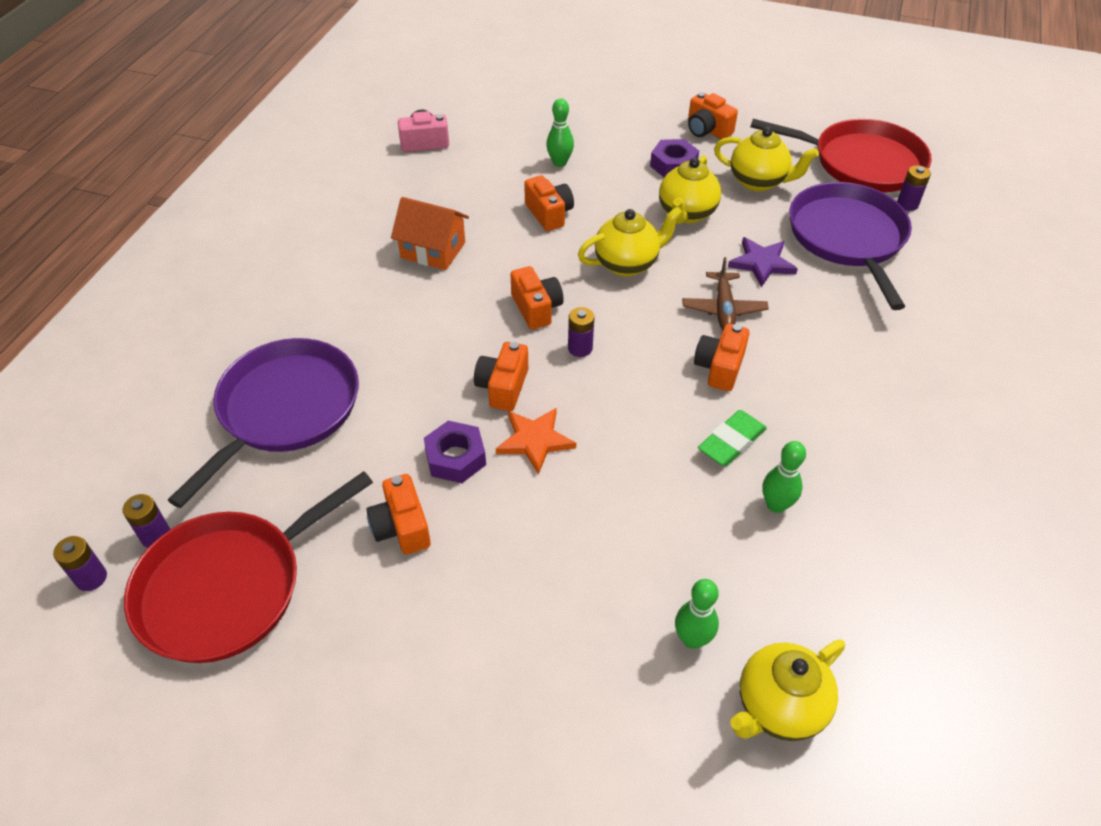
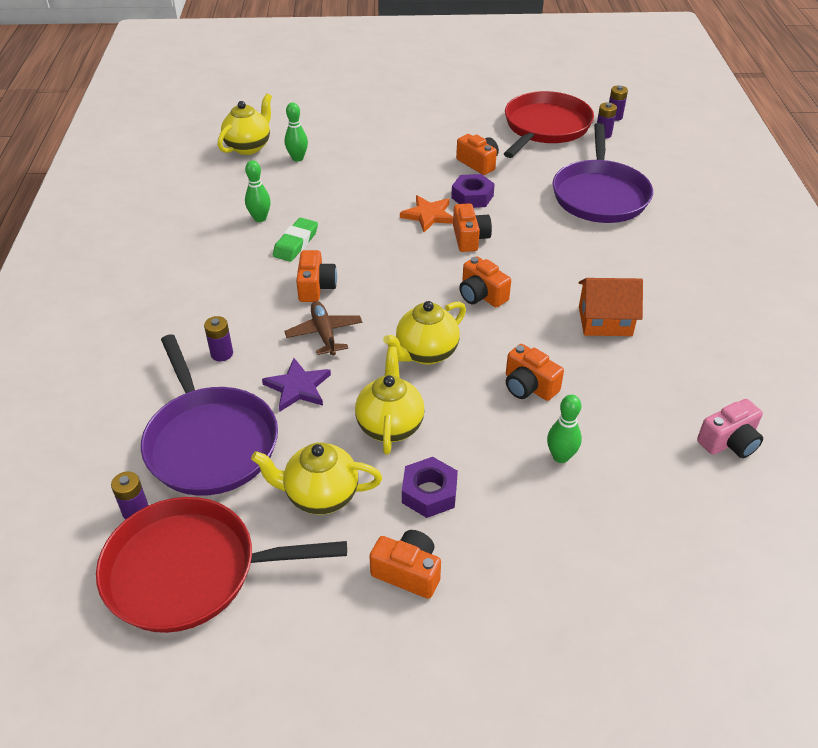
camera: 160 degrees right, 5 degrees down
(580, 348) = (429, 275): purple battery -> purple battery (222, 354)

